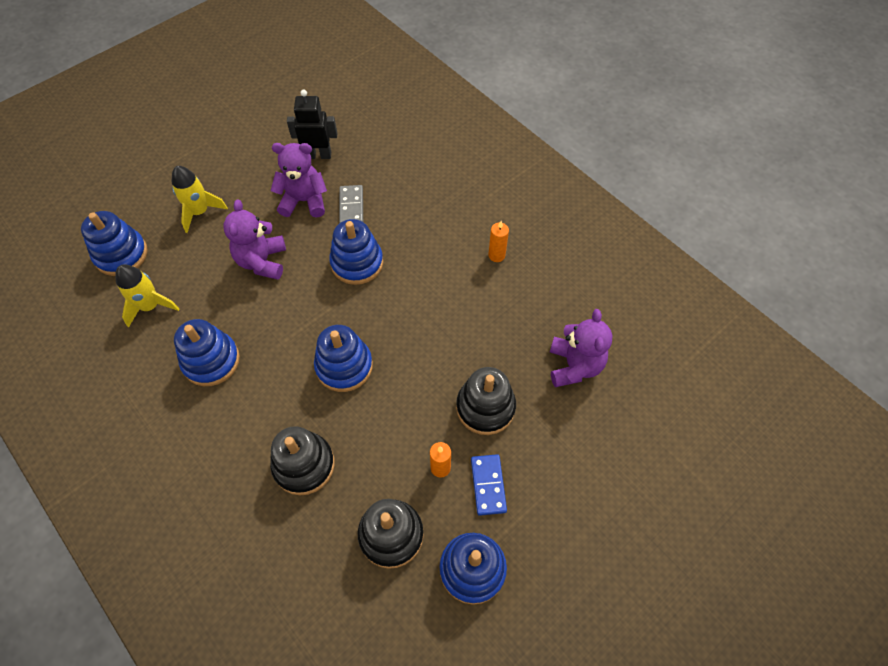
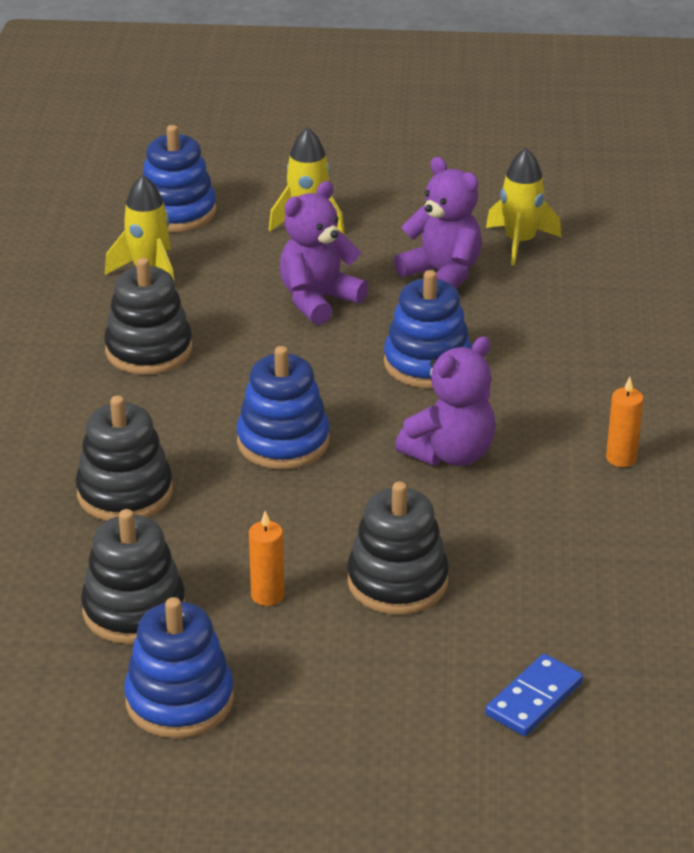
camera: 45 degrees right, 25 degrees down
(211, 361) = (149, 350): blue stacking toy -> black stacking toy
(318, 155) = (520, 242): black robot -> yellow rocket
(351, 207) = (493, 310): grey domino -> none
(488, 485) = (301, 647): blue domino -> blue domino (534, 699)
(574, 366) = (571, 620): purple teddy bear -> purple teddy bear (450, 454)

